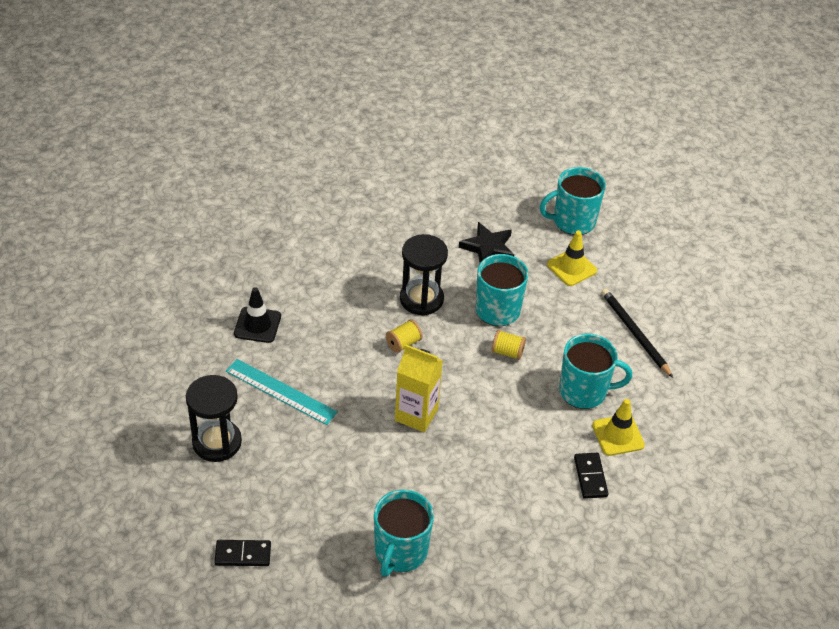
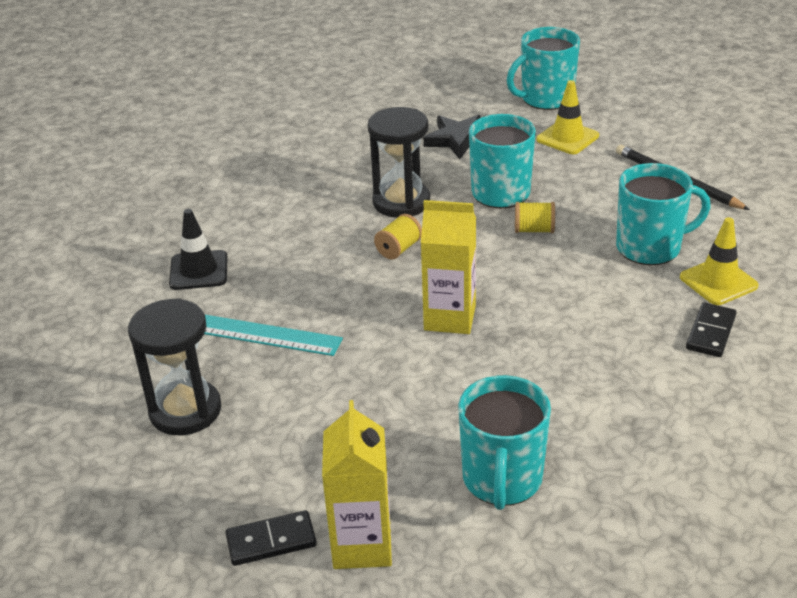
camera: 10 degrees left, 10 degrees down
(297, 573) = (362, 545): none -> yellow carton
(590, 477) = (710, 332): black domino -> black domino turned 45 degrees clockwise

